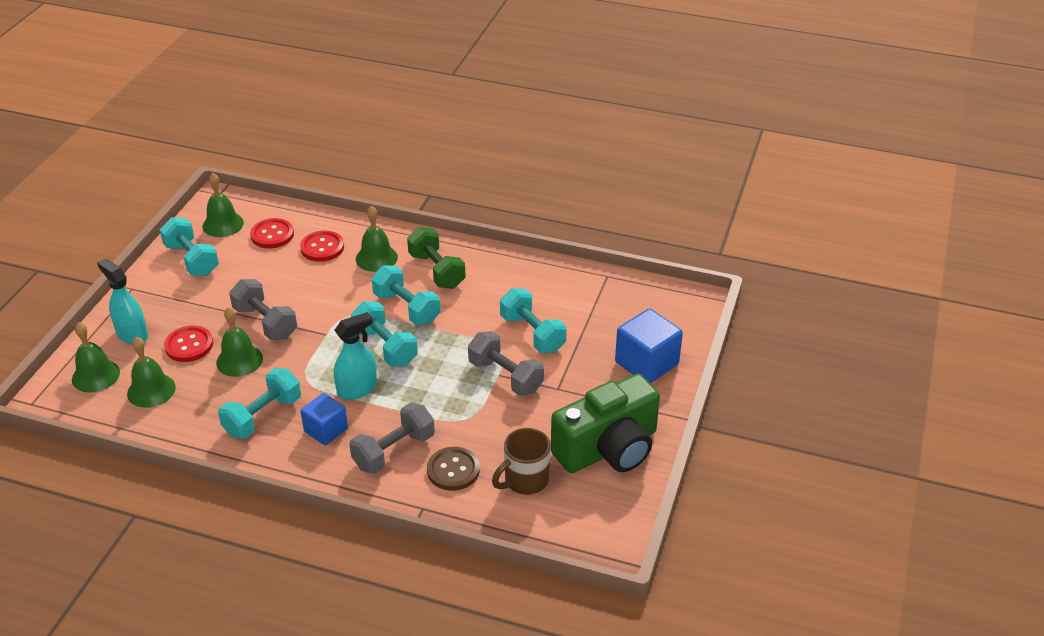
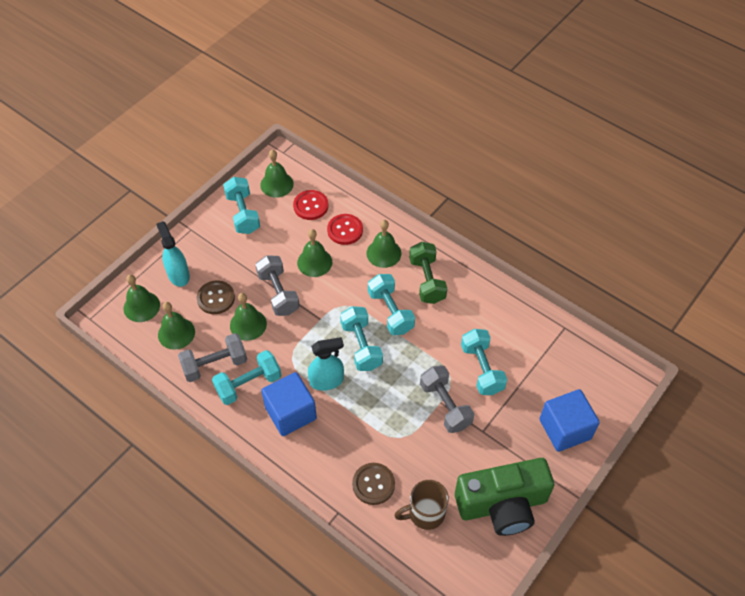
camera: 20 degrees right, 15 degrees up
(189, 345) = (216, 298): red button -> brown button
(298, 284) = (314, 262): none -> green bell
(326, 430) = (290, 413): blue cube -> blue cube, size x1.54
(394, 451) = (334, 450): grey dumbbell -> grey dumbbell (215, 365)

